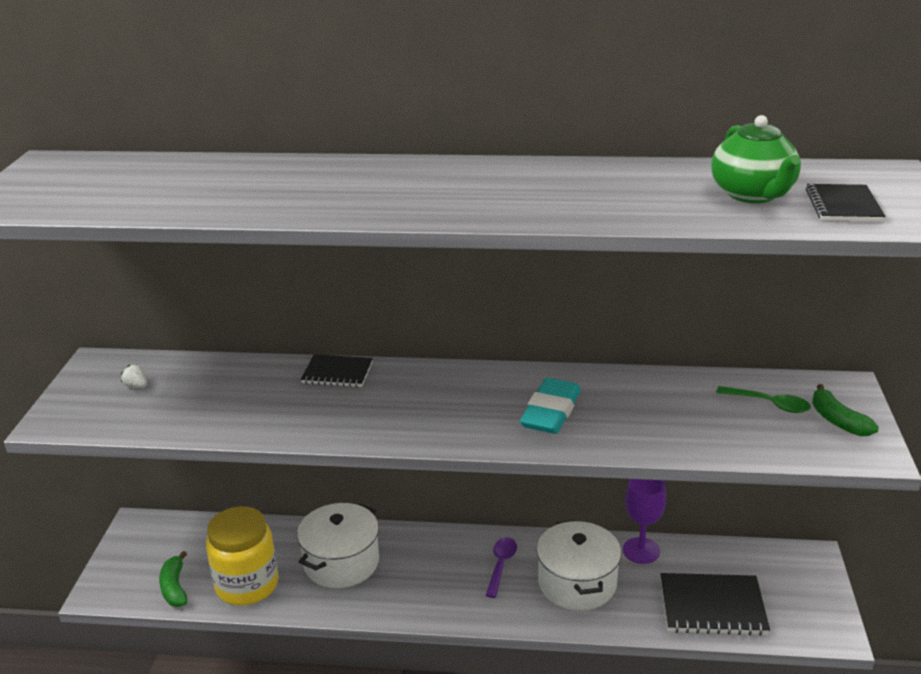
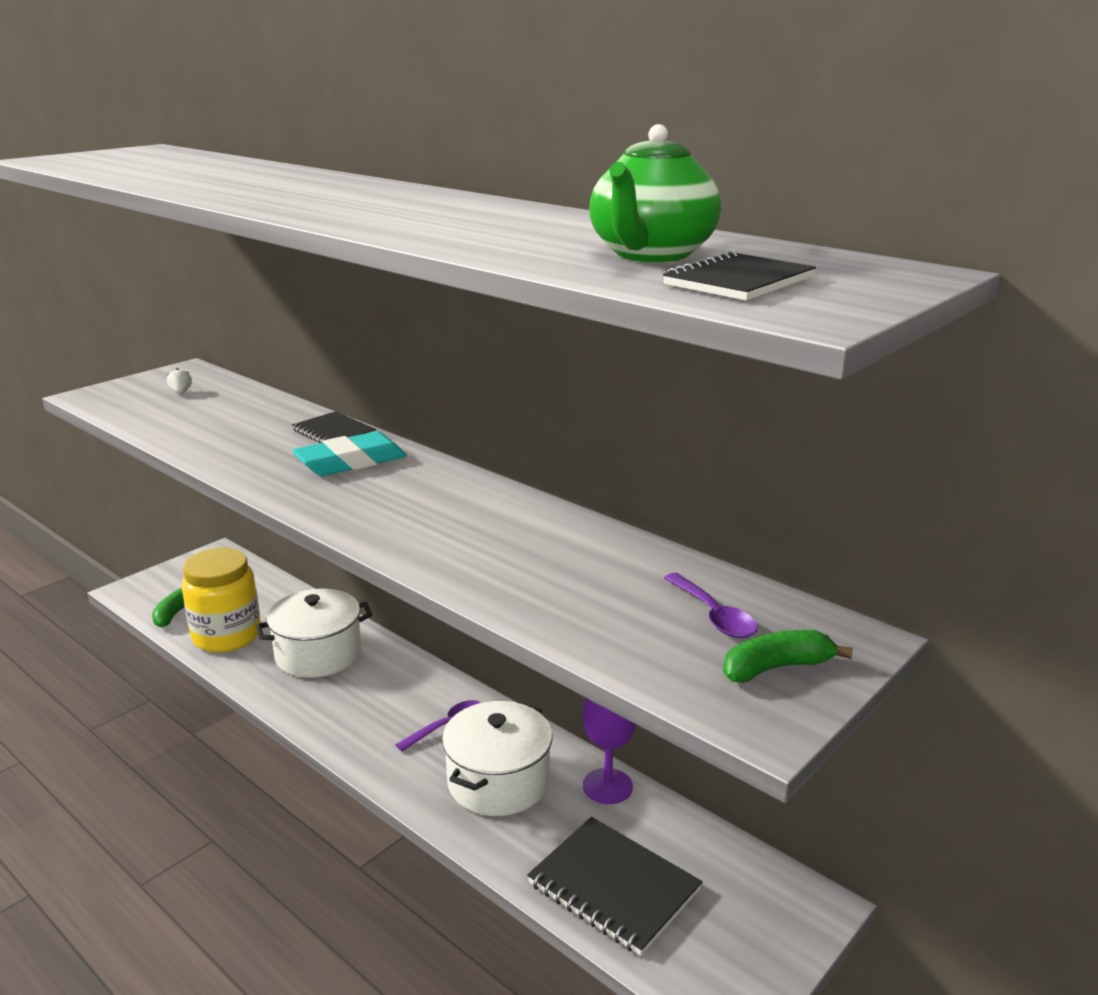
camera: 35 degrees right, 5 degrees down
(551, 412) = (457, 528): turquoise eraser -> turquoise eraser (351, 462)
(769, 404) = (713, 615): green spoon -> purple spoon
(838, 421) = (776, 668): green banana -> green banana turned 60 degrees clockwise

